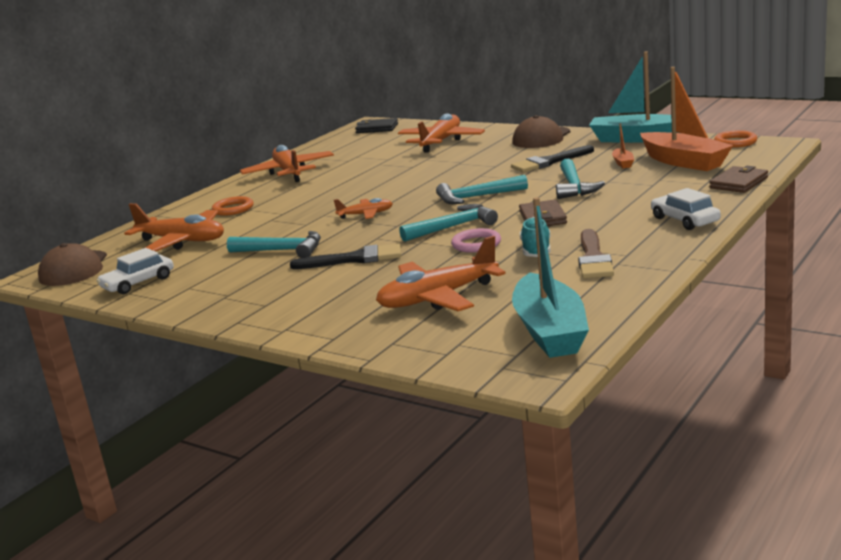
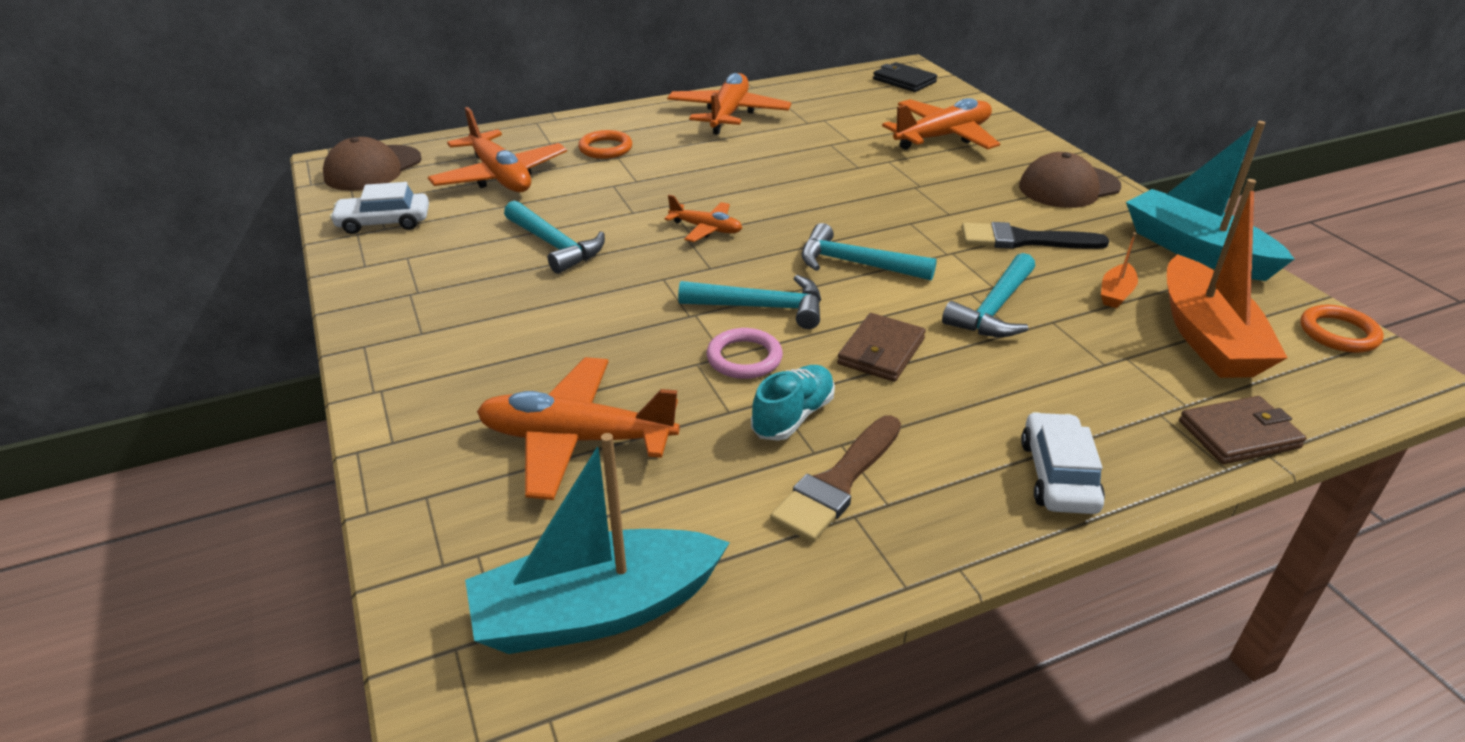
camera: 30 degrees right, 15 degrees up
(354, 259) = (595, 304): black brush -> none
(550, 331) = (596, 611): turquoise boat -> turquoise boat turned 45 degrees clockwise

